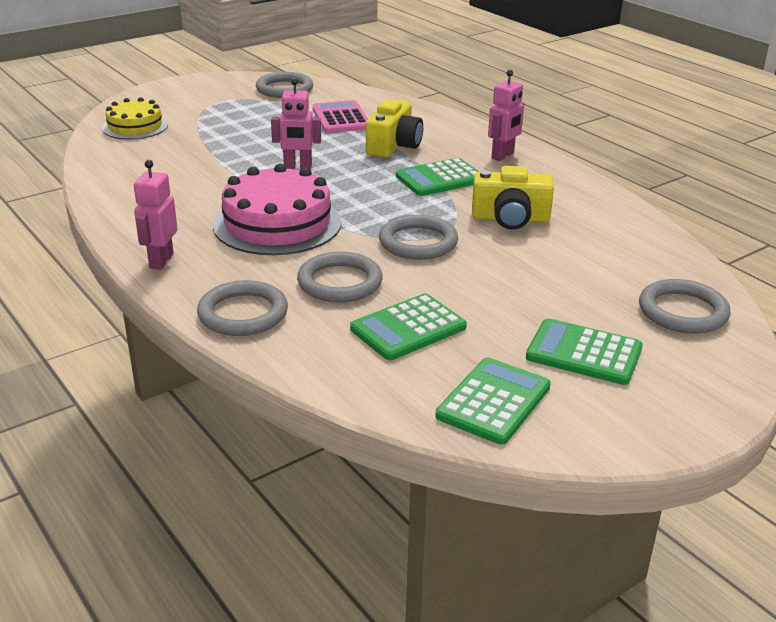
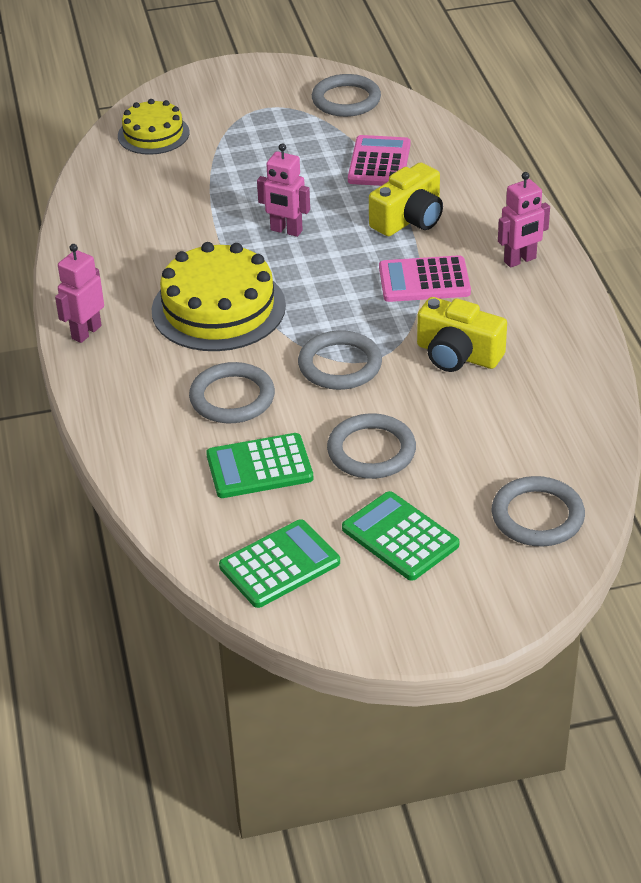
camera: 25 degrees right, 10 degrees up
(243, 313) = (125, 413): grey ring -> grey ring (371, 451)
(277, 223) = (218, 308): pink cake -> yellow cake
(439, 178) = (424, 280): green calculator -> pink calculator

